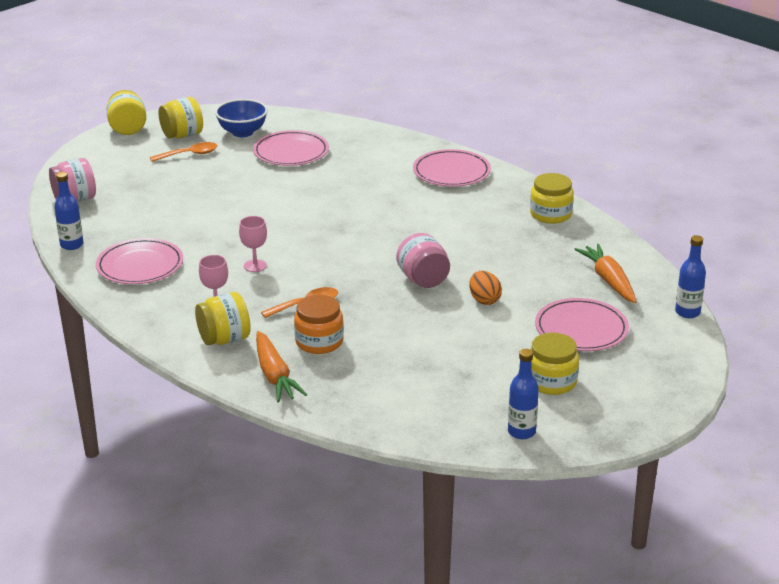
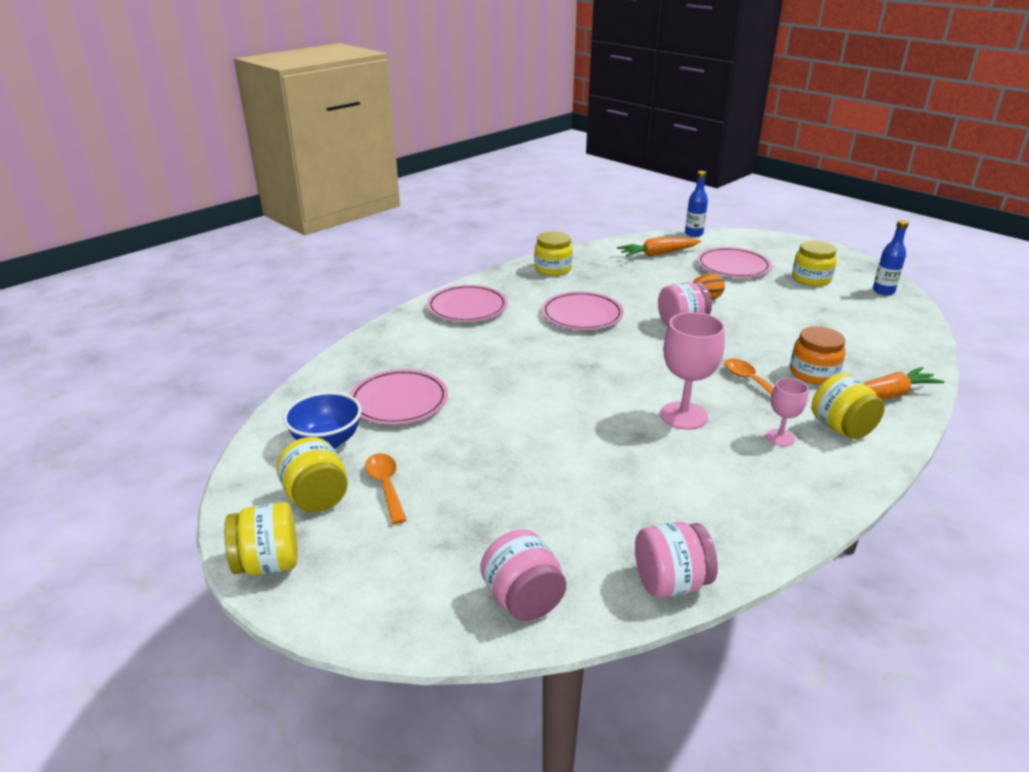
camera: 90 degrees left, 0 degrees up
(72, 245) = (670, 583): blue bottle -> pink jar
(140, 265) = (709, 505): pink plate -> pink plate (582, 315)
(255, 266) = (683, 415): pink goblet -> pink goblet, size x1.76

